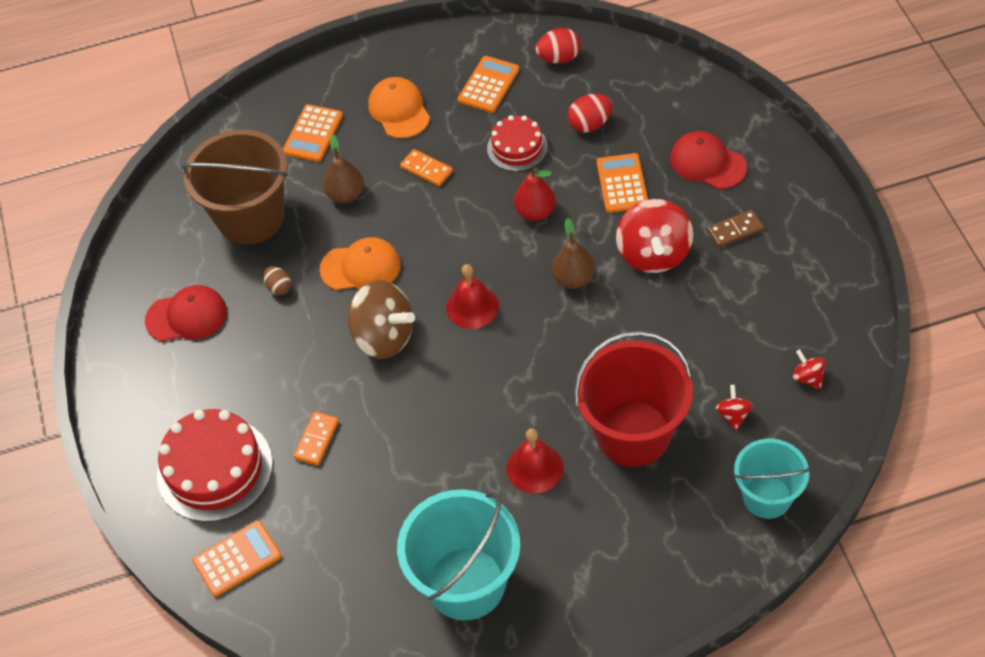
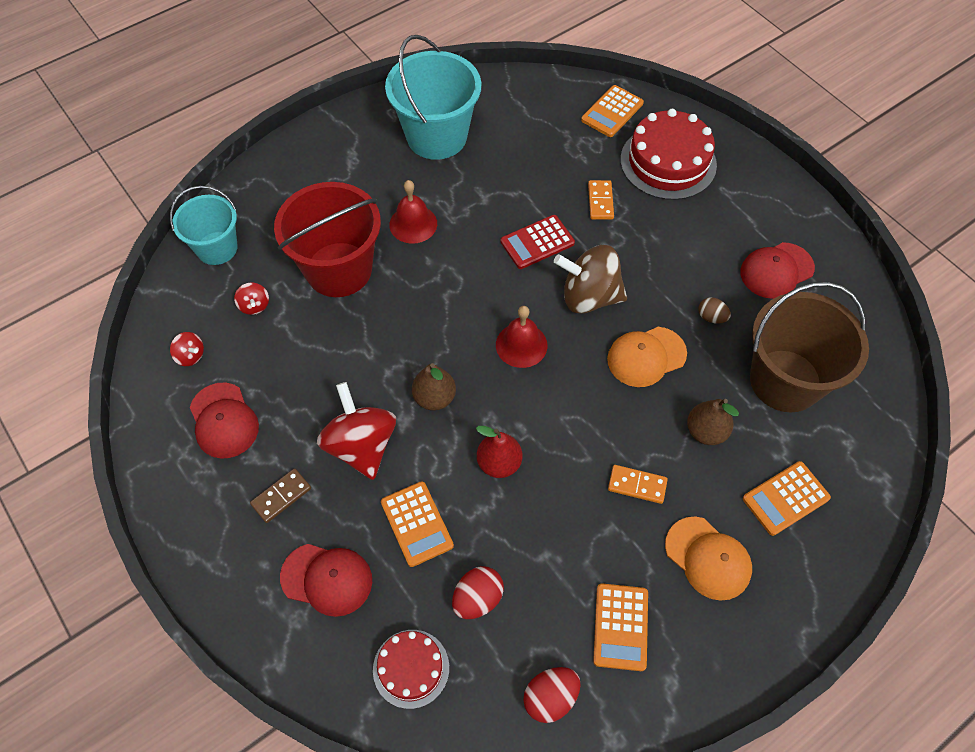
camera: 155 degrees right, 5 degrees up
(313, 134) = (785, 498): orange calculator -> orange calculator turned 120 degrees counterclockwise
(408, 409) = (537, 242): none -> red calculator
(517, 147) = (550, 542): red cake -> red cake (411, 668)
(780, 306) = (224, 421): none -> red cap

